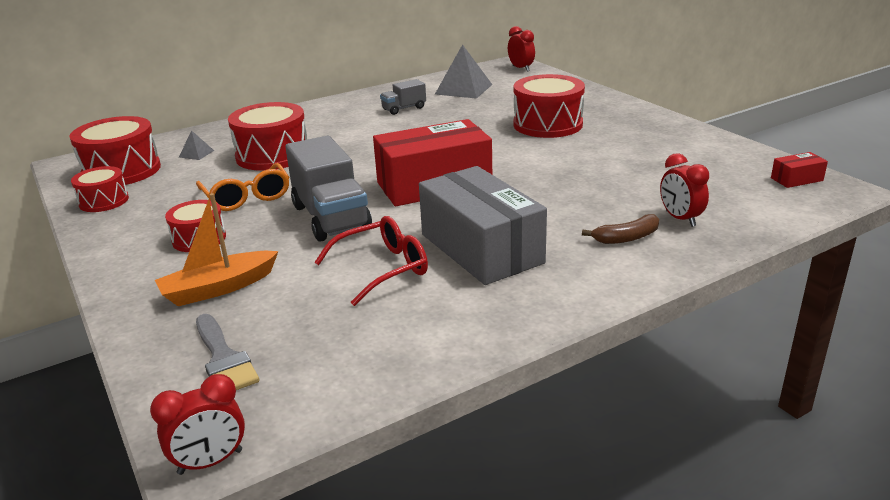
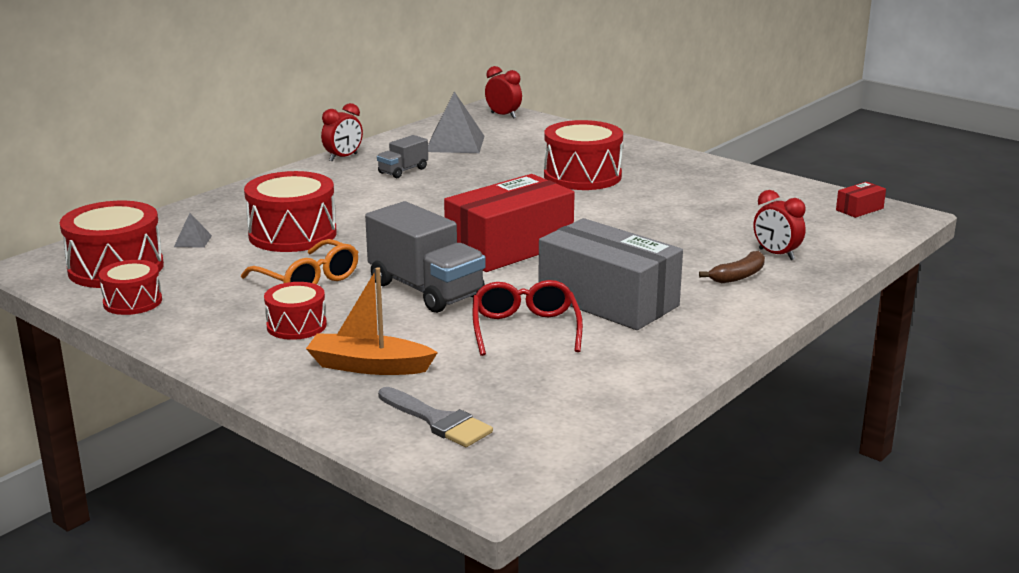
camera: 20 degrees left, 5 degrees down
(210, 462) = (506, 493): red clock -> red clock (343, 157)
(218, 288) = (369, 366): orange boat -> orange boat turned 60 degrees clockwise
(383, 268) = (525, 329): red glasses -> red glasses turned 45 degrees counterclockwise

